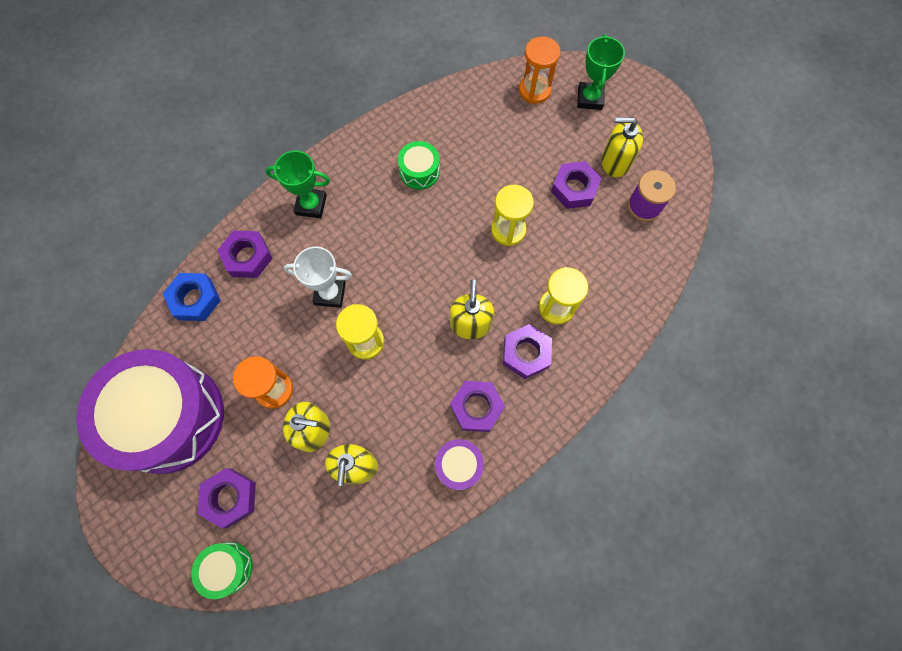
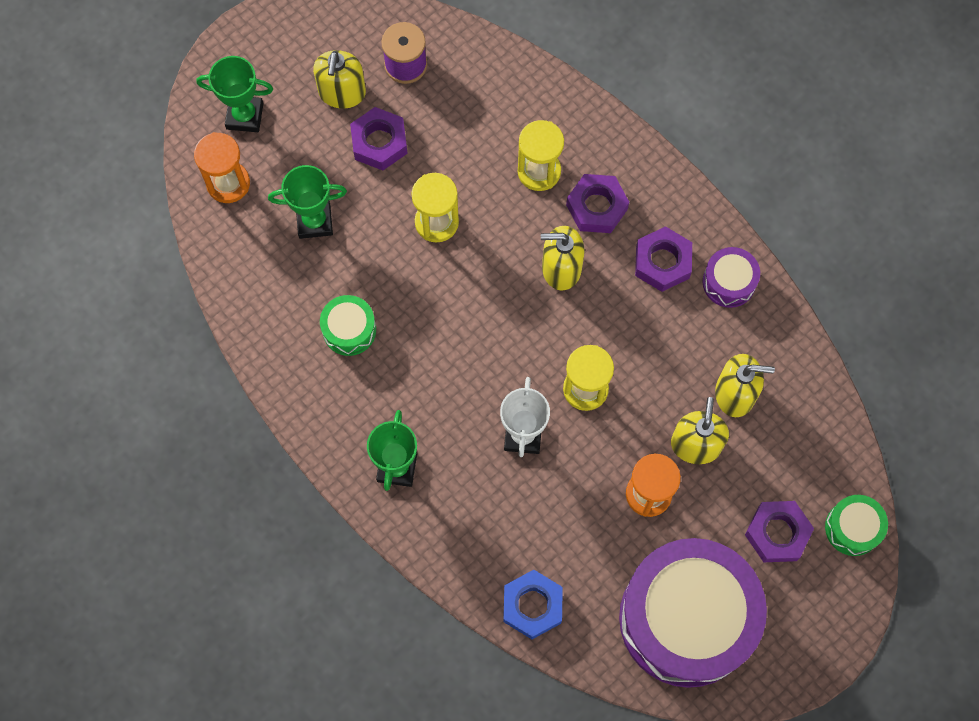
camera: 90 degrees left, 0 degrees up
(247, 257) = (472, 544): purple nut -> none
(506, 146) = (314, 221): none -> green trophy

